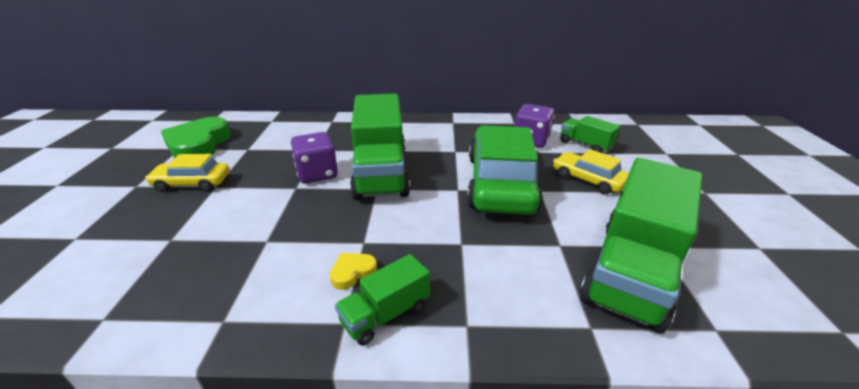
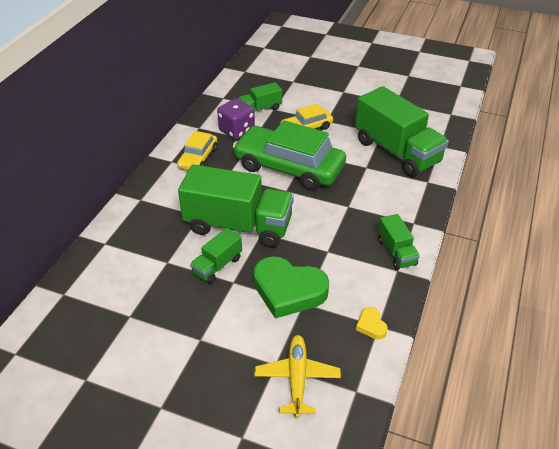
camera: 70 degrees left, 10 degrees up
(143, 260) = (297, 378): none -> yellow plane
(192, 183) = (183, 358): yellow car -> yellow car (198, 158)
(199, 145) = (88, 361): green heart -> green heart (288, 290)
(317, 174) = (217, 265): purple dice -> green truck
(352, 272) = (356, 261): yellow heart -> yellow heart (371, 325)

